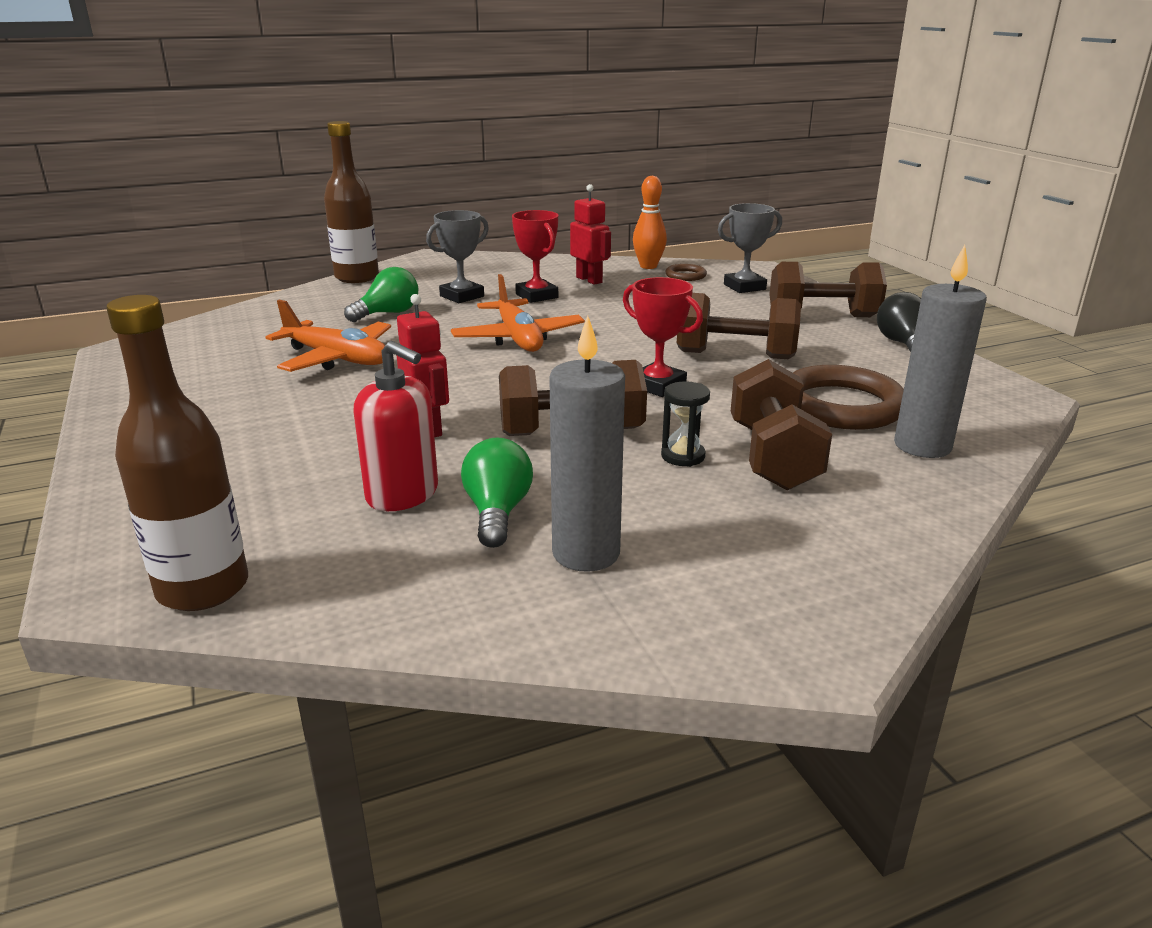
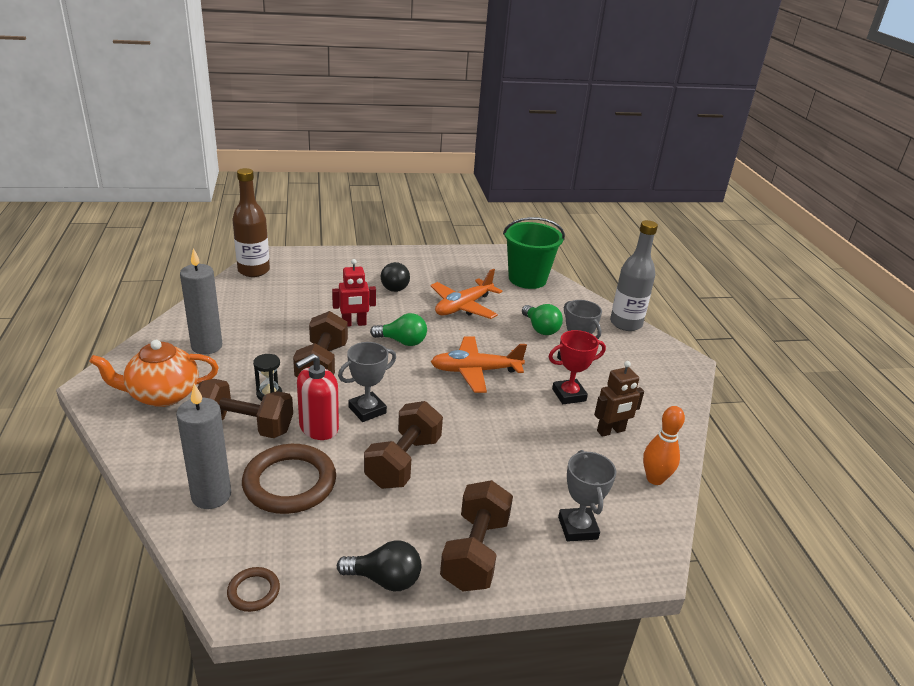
camera: 100 degrees right, 5 degrees up
(231, 327) = (527, 279): none -> green bucket
(270, 415) = (394, 286): none -> black light bulb
(357, 277) = (626, 323): brown bottle -> grey bottle
(402, 494) = (291, 311): red soap dispenser -> red soap dispenser (318, 428)
(497, 512) = (257, 331): green light bulb -> green light bulb (402, 341)
(589, 280) = (611, 431): red robot -> brown robot
(657, 385) = (367, 410): red trophy -> grey trophy
(685, 275) = (621, 496): brown ring -> brown ring (253, 591)
(773, 552) = (162, 395): none -> orange teapot

